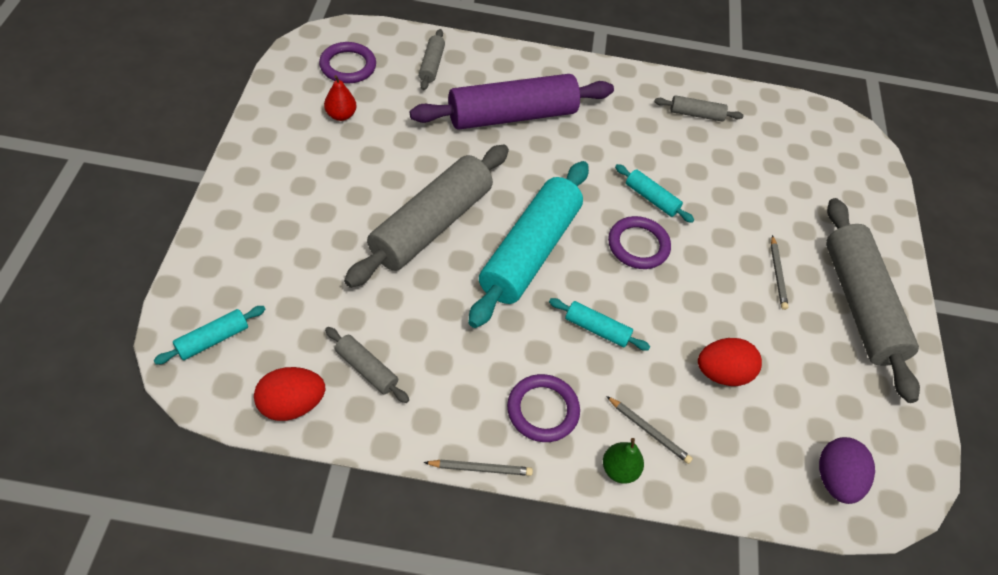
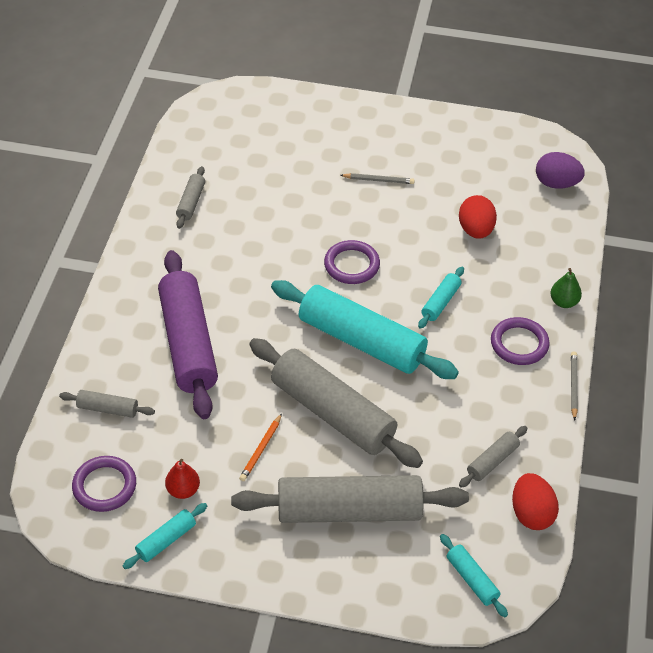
camera: 80 degrees left, 5 degrees down
(385, 168) = (260, 449): none -> orange pencil
(649, 431) = (530, 281): grey pencil -> none
(651, 198) = (298, 249): turquoise rolling pin -> turquoise rolling pin (166, 540)
(859, 305) = (406, 137): grey rolling pin -> grey rolling pin (349, 510)

